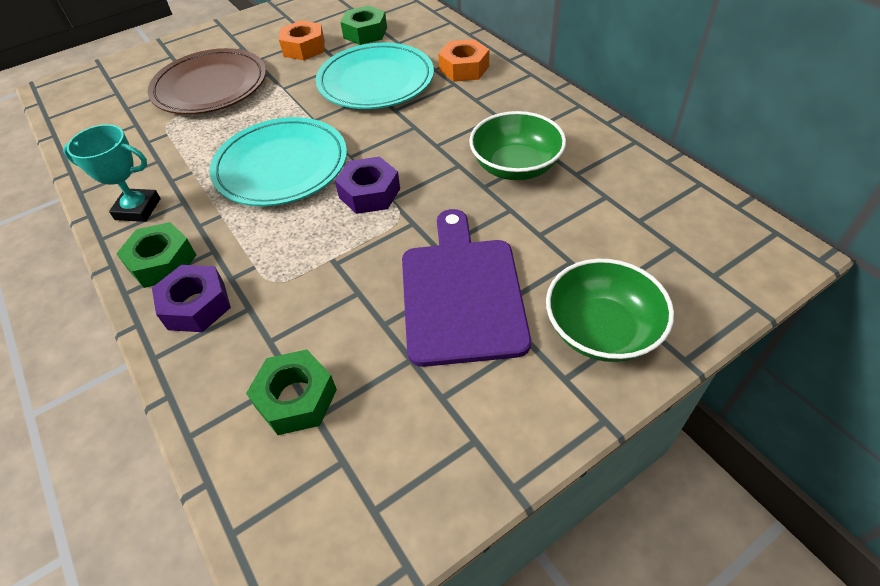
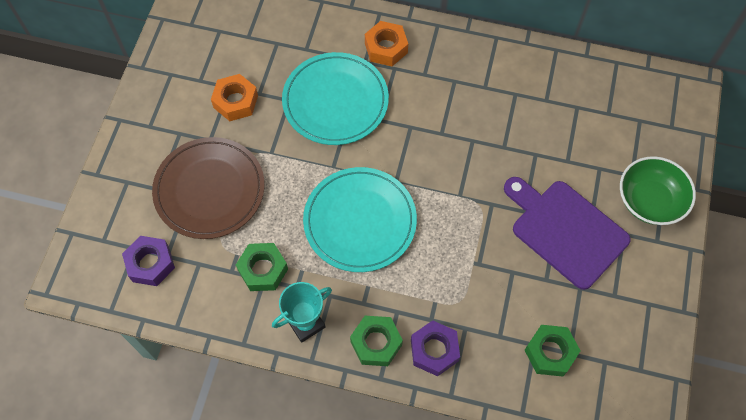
camera: 45 degrees left, 15 degrees up
(365, 33) = (267, 54): green nut -> green nut (263, 270)
(369, 193) = (442, 201): purple nut -> purple nut (150, 264)
(515, 166) = (507, 118): green bowl -> none

